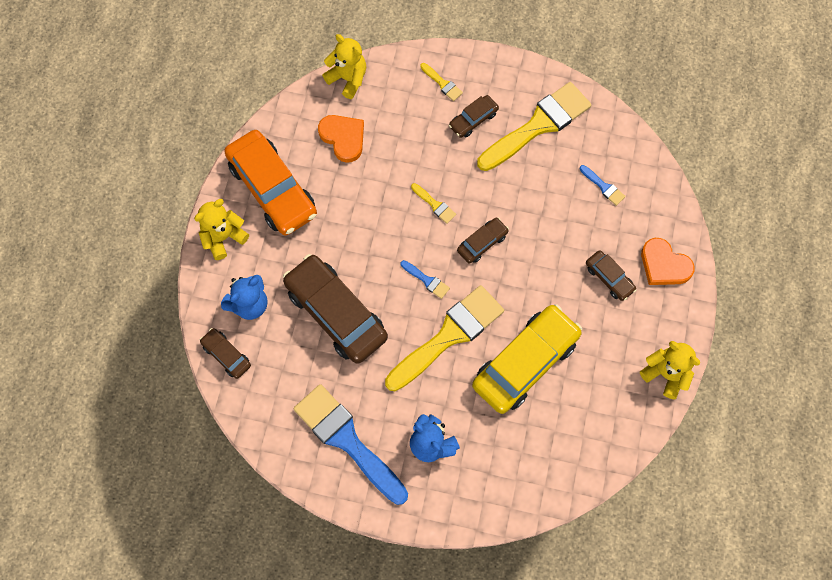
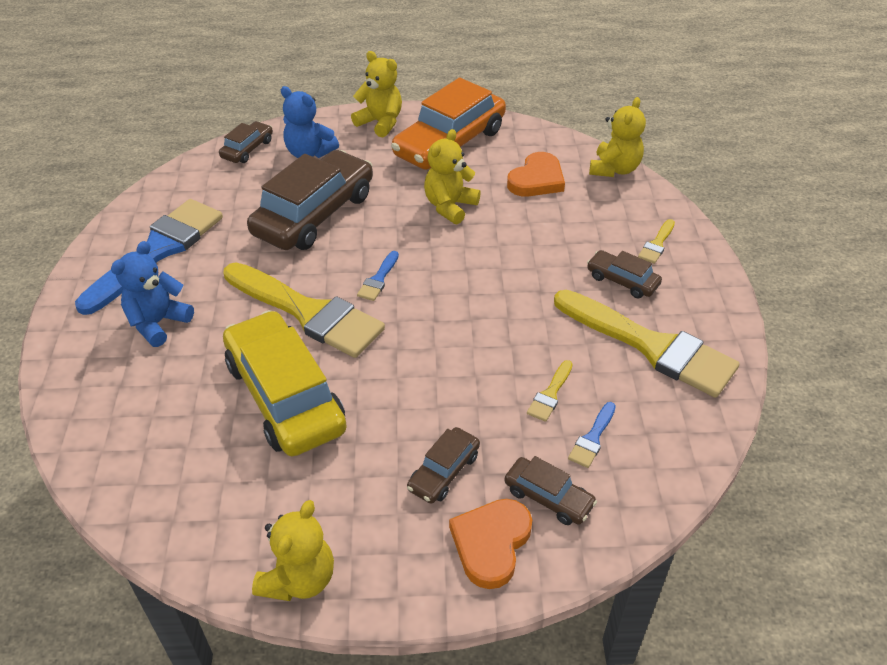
camera: 75 degrees right, 25 degrees down
(357, 210) = (450, 206): none -> yellow teddy bear
(434, 205) = (484, 267): yellow brush -> yellow brush (550, 394)
(482, 243) = (448, 320): brown car -> brown car (548, 497)
(525, 362) = (285, 396): yellow car -> yellow car turned 150 degrees counterclockwise

